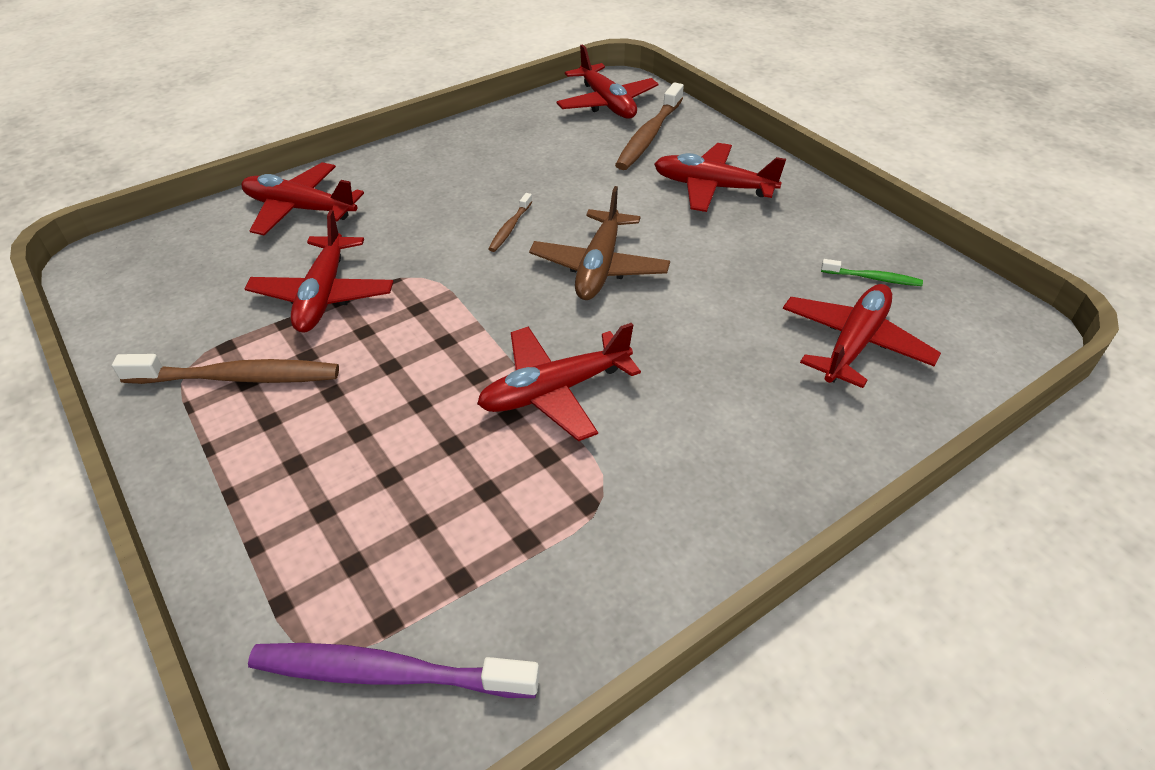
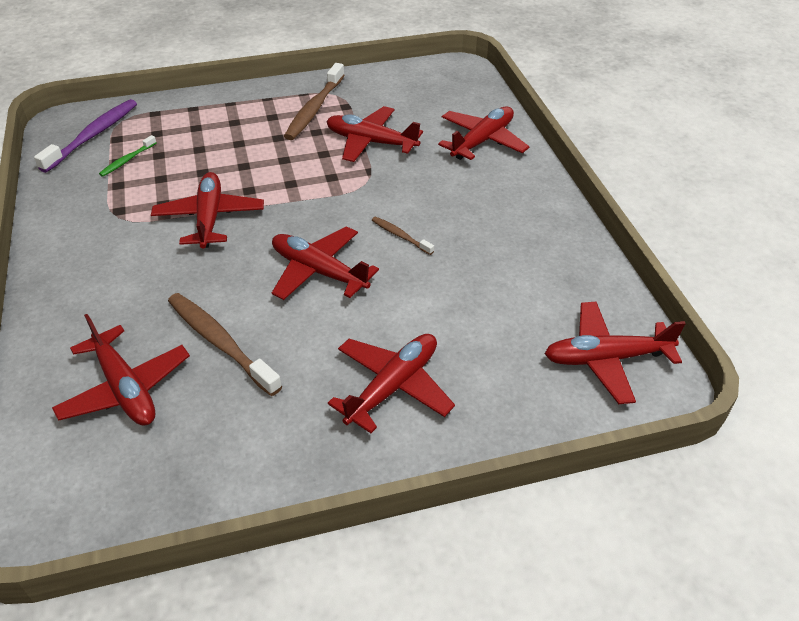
camera: 110 degrees right, 0 degrees up
(599, 267) = (319, 271): brown plane -> red plane
(649, 135) = (518, 371): brown toothbrush -> brown toothbrush (220, 343)
(873, 278) = (184, 446): green toothbrush -> green toothbrush (127, 160)

